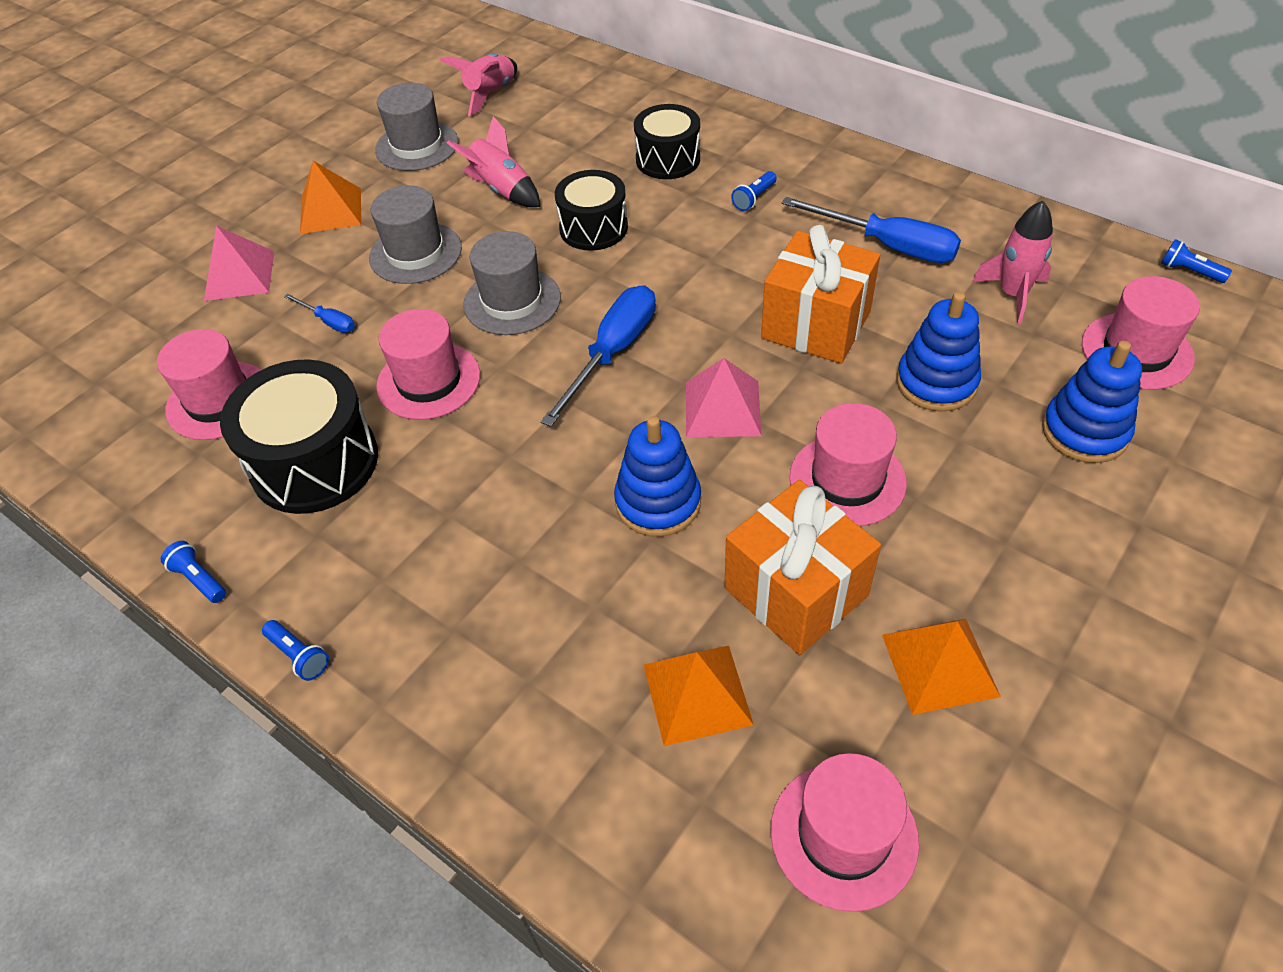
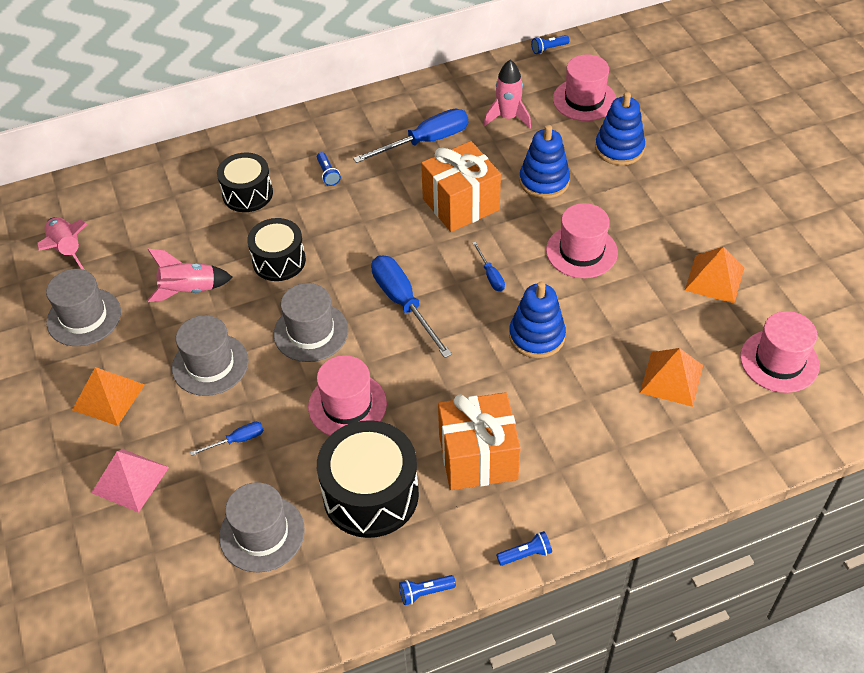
camera: 60 degrees left, 0 degrees up
(219, 400) = (262, 533): pink hat -> grey hat
(723, 408) = (490, 275): pink pyramid -> blue screwdriver
(795, 592) = (637, 309): orange gift -> orange gift (478, 457)

